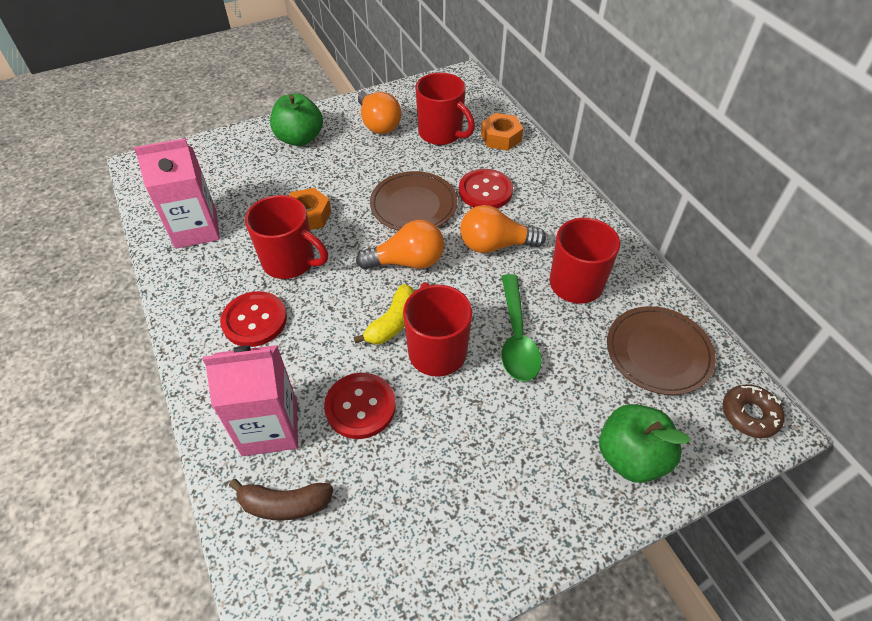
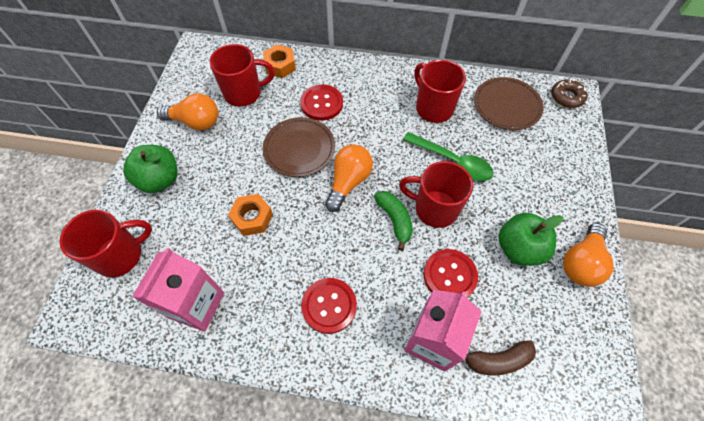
camera: 55 degrees left, 10 degrees up
(285, 504) = (497, 360): brown banana -> brown banana turned 45 degrees clockwise
(290, 262) = (290, 253): red mug -> red mug (120, 255)
(392, 322) = (394, 220): yellow banana -> green banana
(495, 245) = (373, 127): orange light bulb -> orange light bulb (581, 262)
(631, 457) = (563, 161): green apple -> green apple (519, 248)

